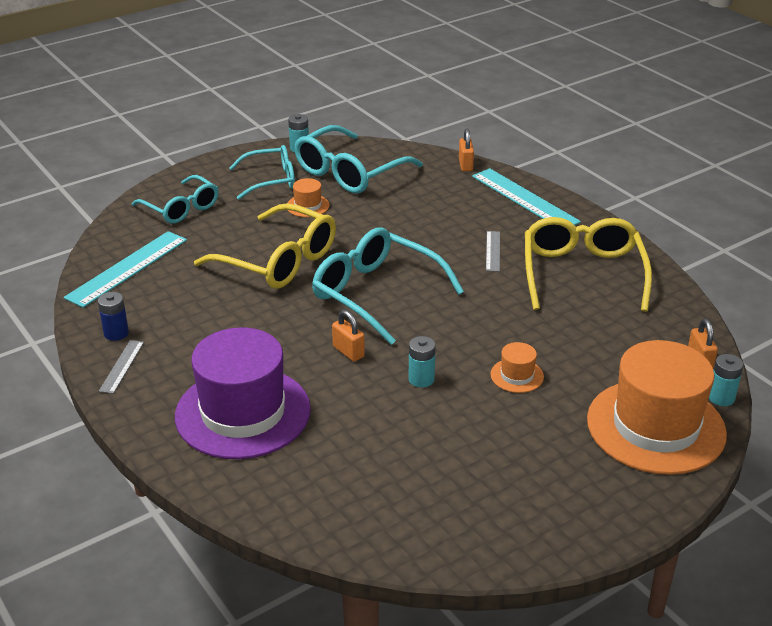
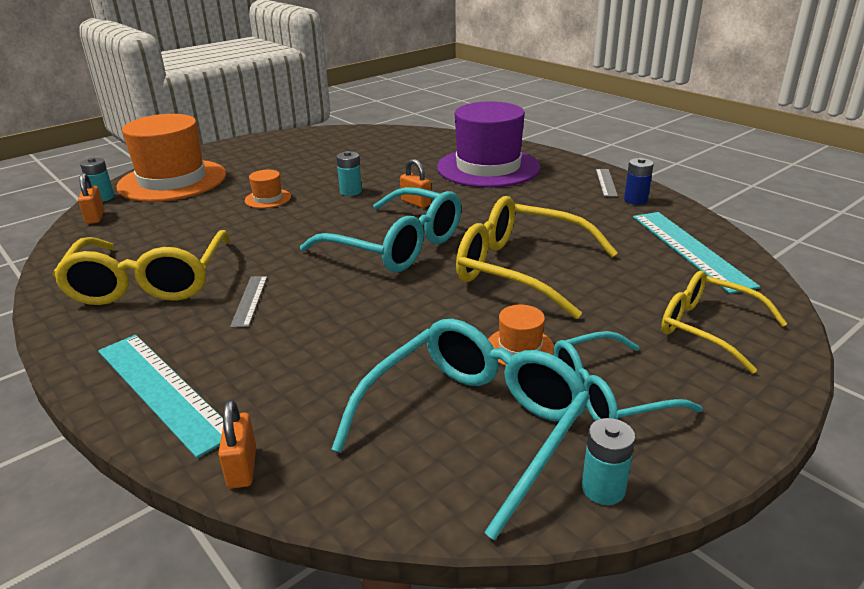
camera: 175 degrees right, 5 degrees down
(127, 268) = (690, 249): turquoise ruler -> turquoise ruler turned 45 degrees counterclockwise
(181, 208) = (707, 328): turquoise glasses -> yellow glasses

